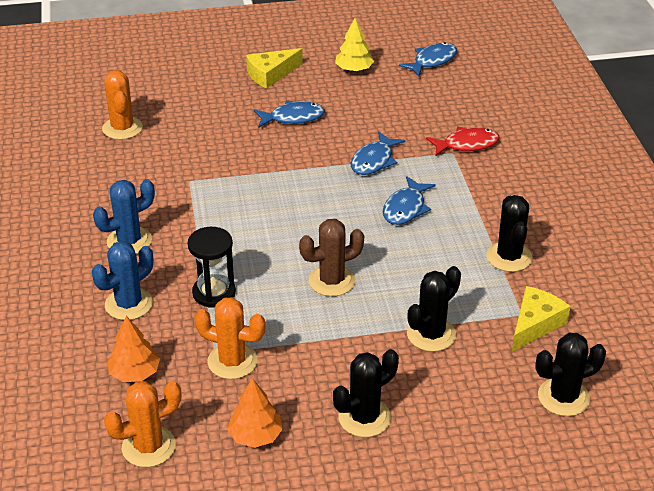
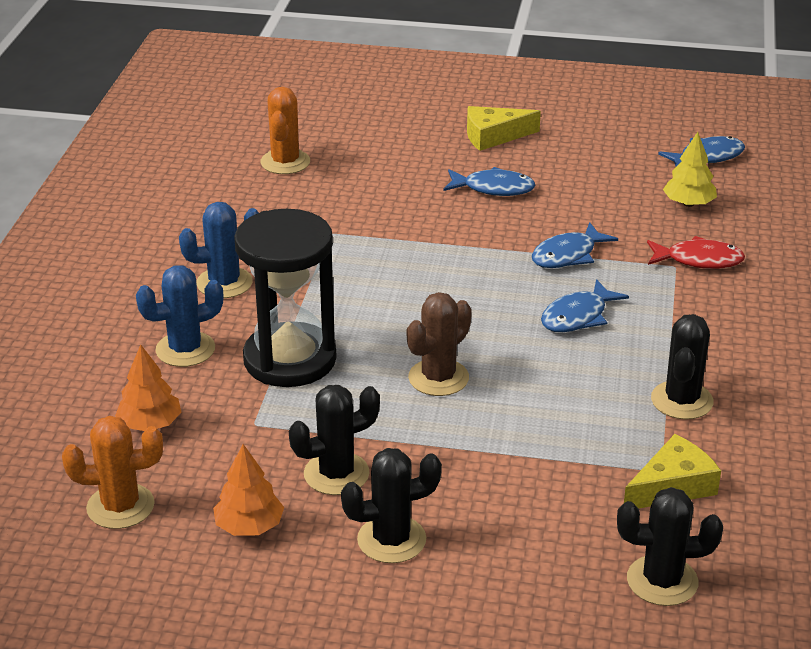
camera: 20 degrees right, 5 degrees down
(214, 293) = (290, 359): black hourglass -> black hourglass, size x1.70
(232, 361) = (269, 438): orange cactus -> none
(332, 281) = (438, 378): brown cactus -> brown cactus turned 45 degrees counterclockwise
(354, 69) = (600, 149): yellow tree -> yellow tree (688, 203)
(431, 334) = (529, 466): black cactus -> black cactus (336, 474)

